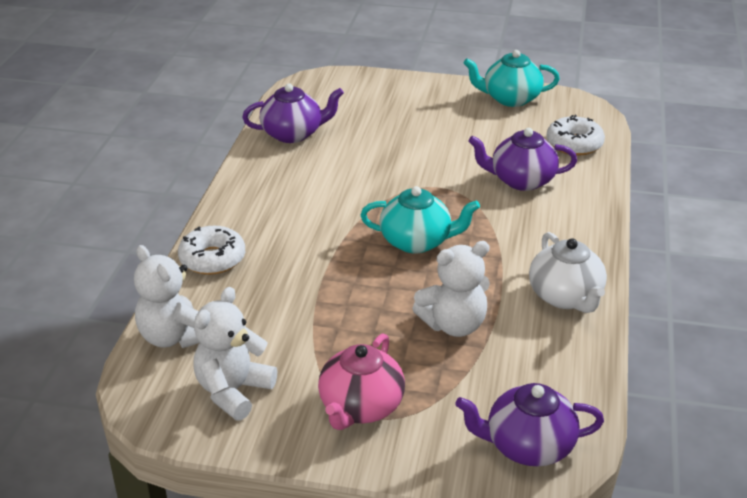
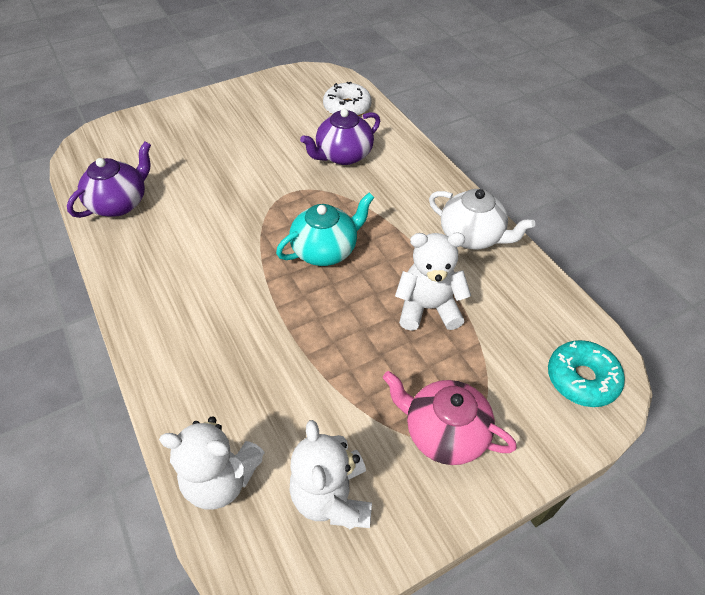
camera: 40 degrees left, 15 degrees up
(212, 259) = (173, 371): white donut -> none
(360, 407) = (444, 433): pink teapot -> pink teapot turned 135 degrees clockwise
(454, 325) = (428, 308): white teddy bear -> white teddy bear turned 120 degrees counterclockwise
(510, 99) = (264, 90): turquoise teapot -> none
(528, 446) = (582, 379): purple teapot -> turquoise donut

